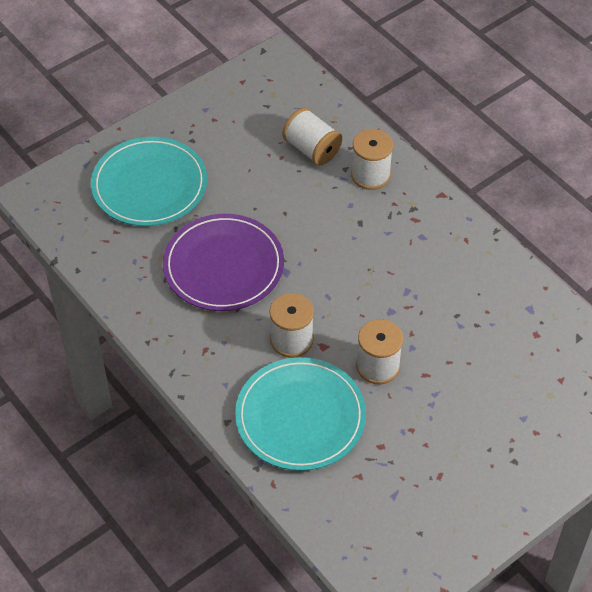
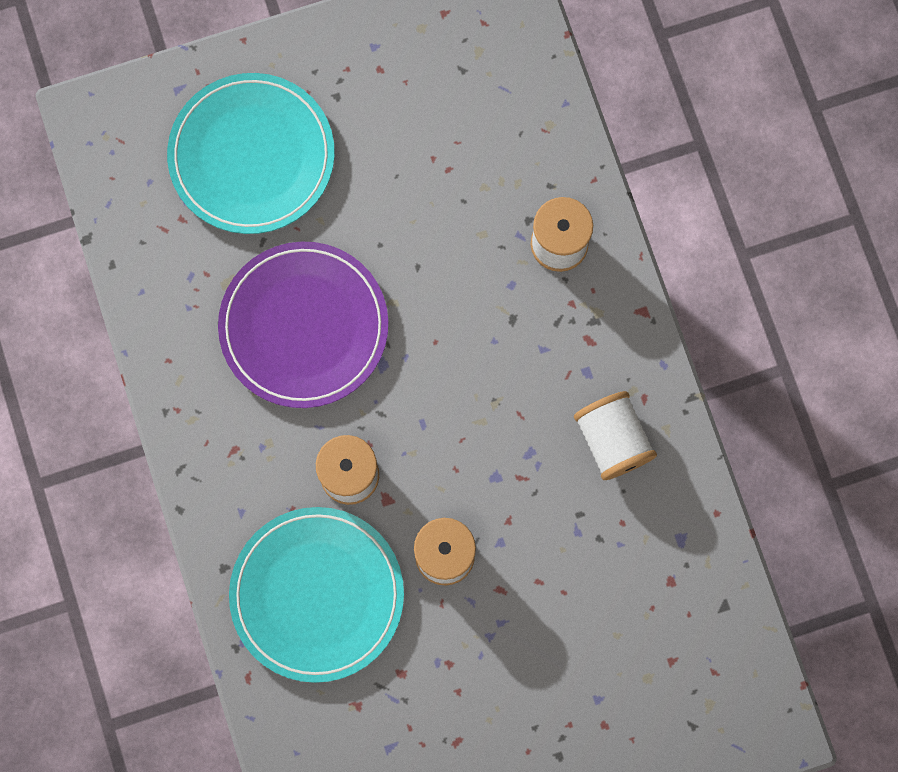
camera: 20 degrees right, 25 degrees up
(312, 149) = (496, 171): white spool -> white spool (612, 440)

